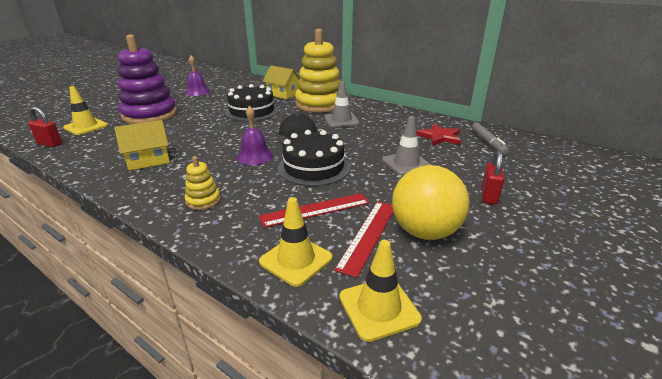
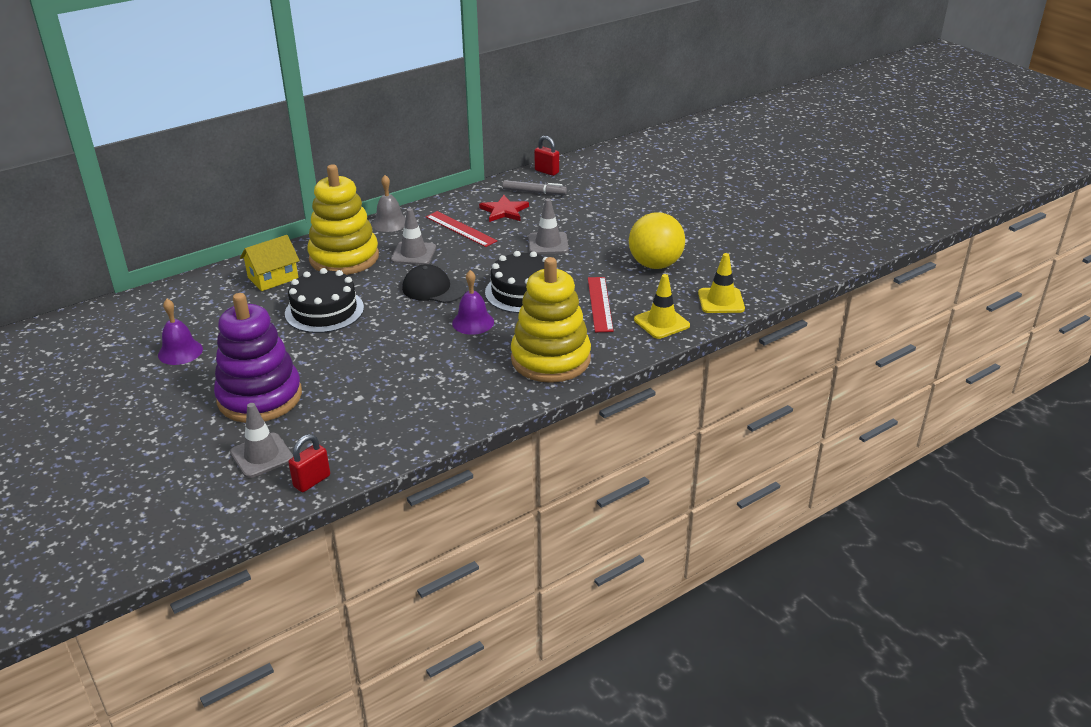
camera: 70 degrees left, 5 degrees up
(86, 127) = (261, 455): yellow traffic cone -> grey traffic cone
(148, 160) = (431, 393): yellow house -> none
(203, 200) = (550, 359): yellow stacking toy -> yellow stacking toy, size x2.37
(368, 235) = (647, 288): red ruler -> red ruler (461, 229)
(376, 107) = (389, 223): none -> grey bell
(488, 196) = (624, 225): red padlock -> red padlock (547, 171)

